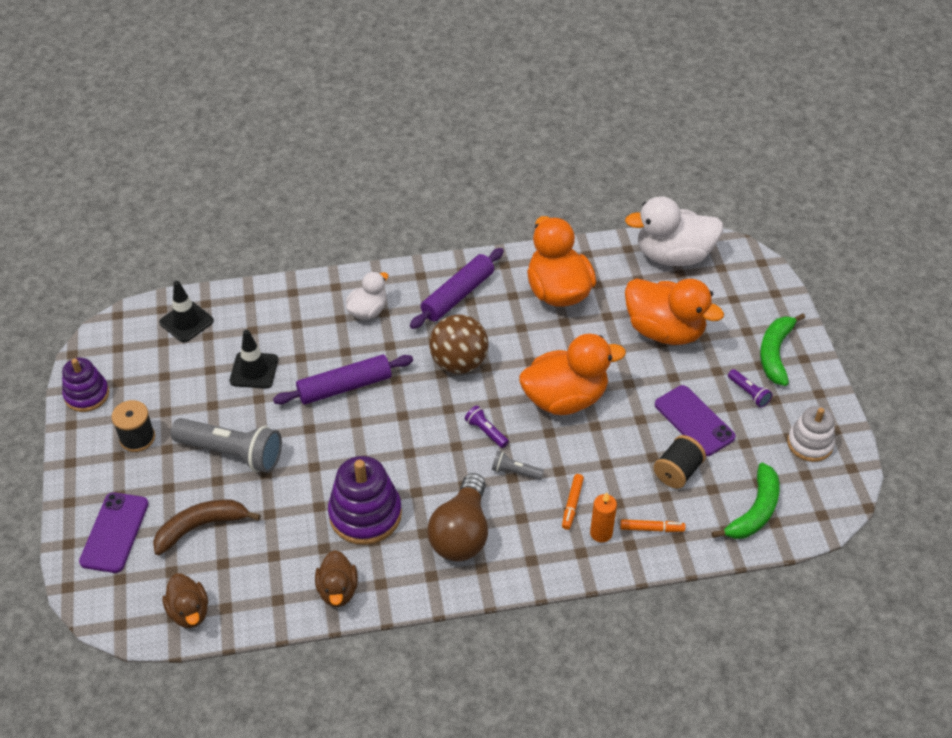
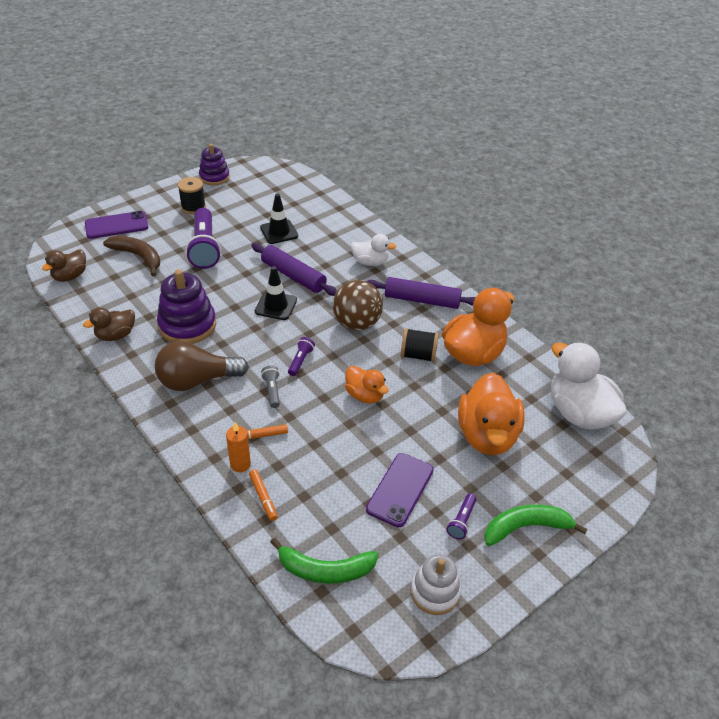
camera: 60 degrees right, 5 degrees down
(186, 322) = (299, 191): black traffic cone -> black traffic cone (276, 306)
(232, 453) = (205, 248): grey flashlight -> purple flashlight
(565, 398) = (364, 395): orange duck -> orange duck, size x0.55
(677, 472) = (335, 496): black spool -> black spool (418, 355)

